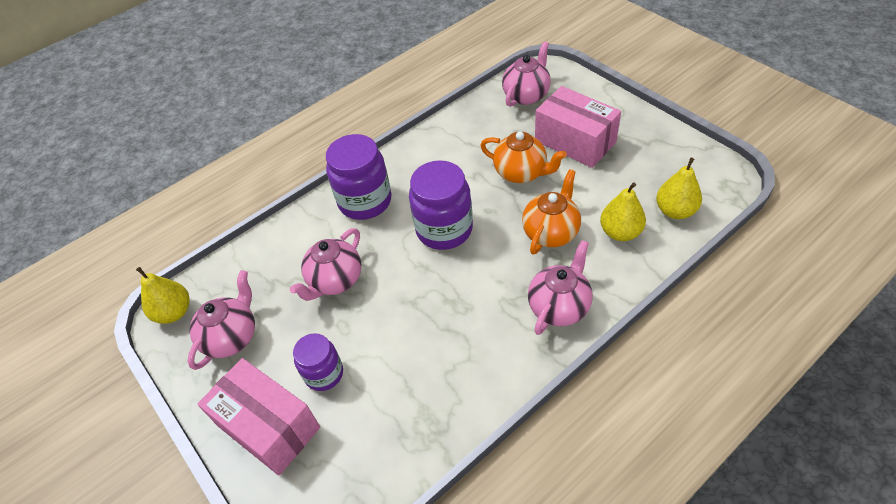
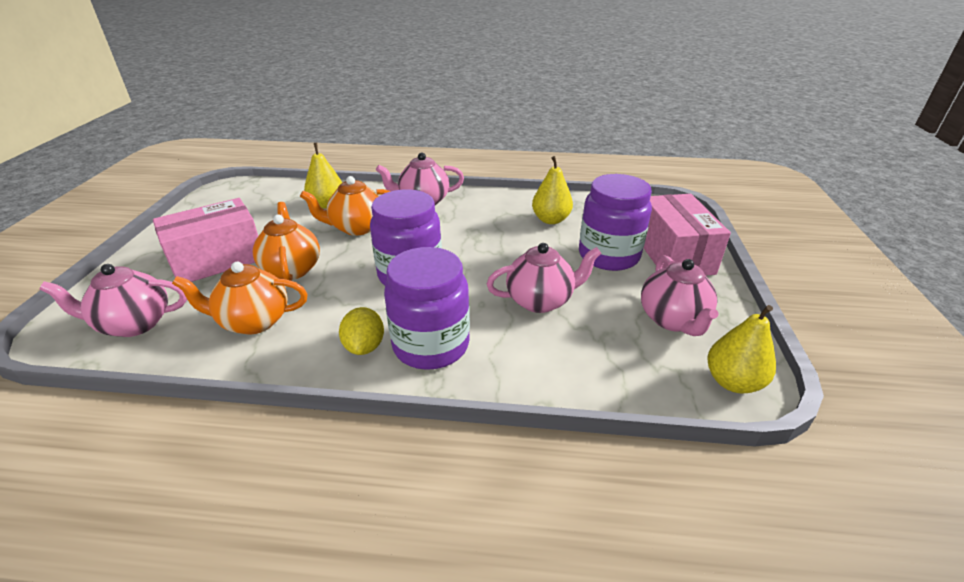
camera: 140 degrees left, 15 degrees down
(232, 337) = (673, 320): pink teapot -> pink teapot turned 75 degrees counterclockwise
(324, 374) = (608, 256): purple jar -> purple jar, size x1.65
(398, 174) = (364, 346): none -> yellow lemon
(475, 139) = (253, 321): none -> orange teapot
(575, 141) = (218, 260): pink box -> pink box turned 60 degrees clockwise
(675, 211) = (283, 194): yellow pear -> yellow pear (550, 220)

